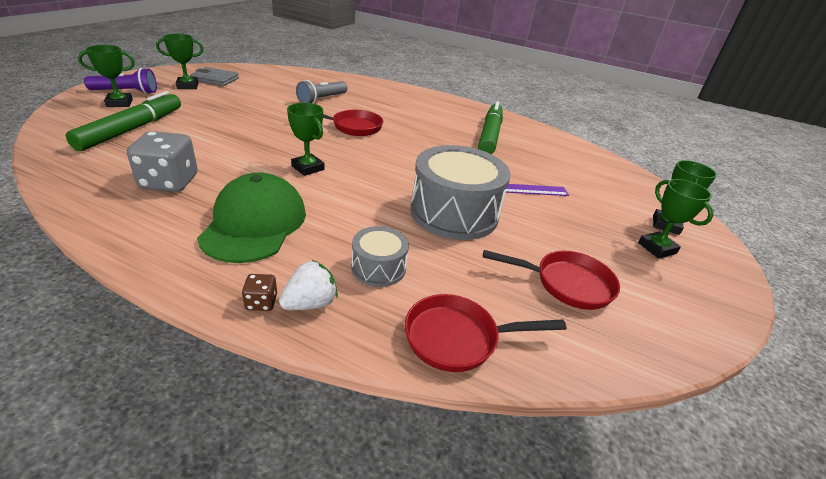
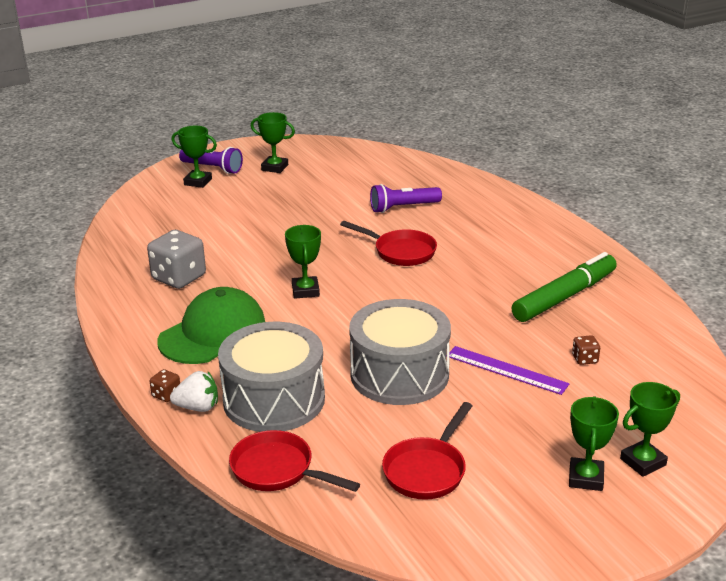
camera: 40 degrees right, 5 degrees down
(132, 129) = (188, 215): green marker -> none
(215, 79) = (310, 161): grey wallet -> none
(322, 99) = (403, 207): grey flashlight -> purple flashlight
(378, 268) = (274, 399): grey drum -> grey drum, size x1.98
(550, 169) = (585, 359): none -> brown dice
(566, 284) = (427, 470): red pan -> red pan turned 75 degrees clockwise

